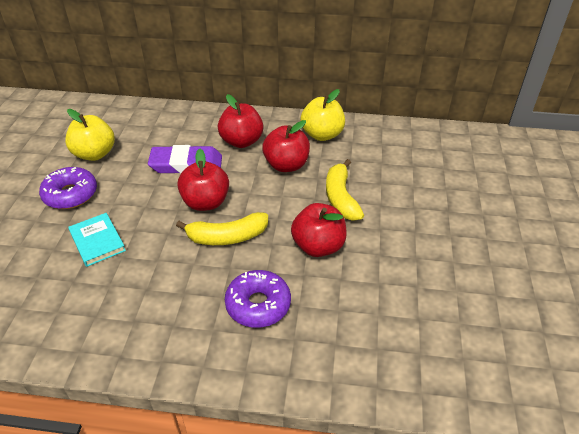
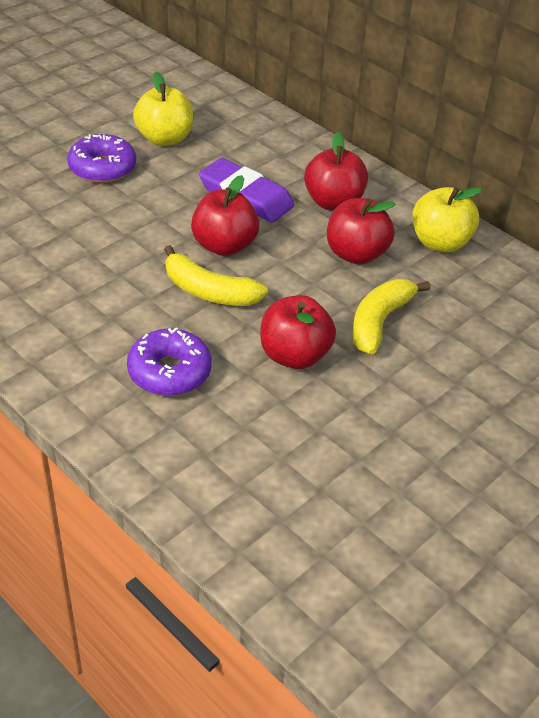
camera: 35 degrees right, 0 degrees up
(97, 241) = (83, 226): turquoise book -> none

